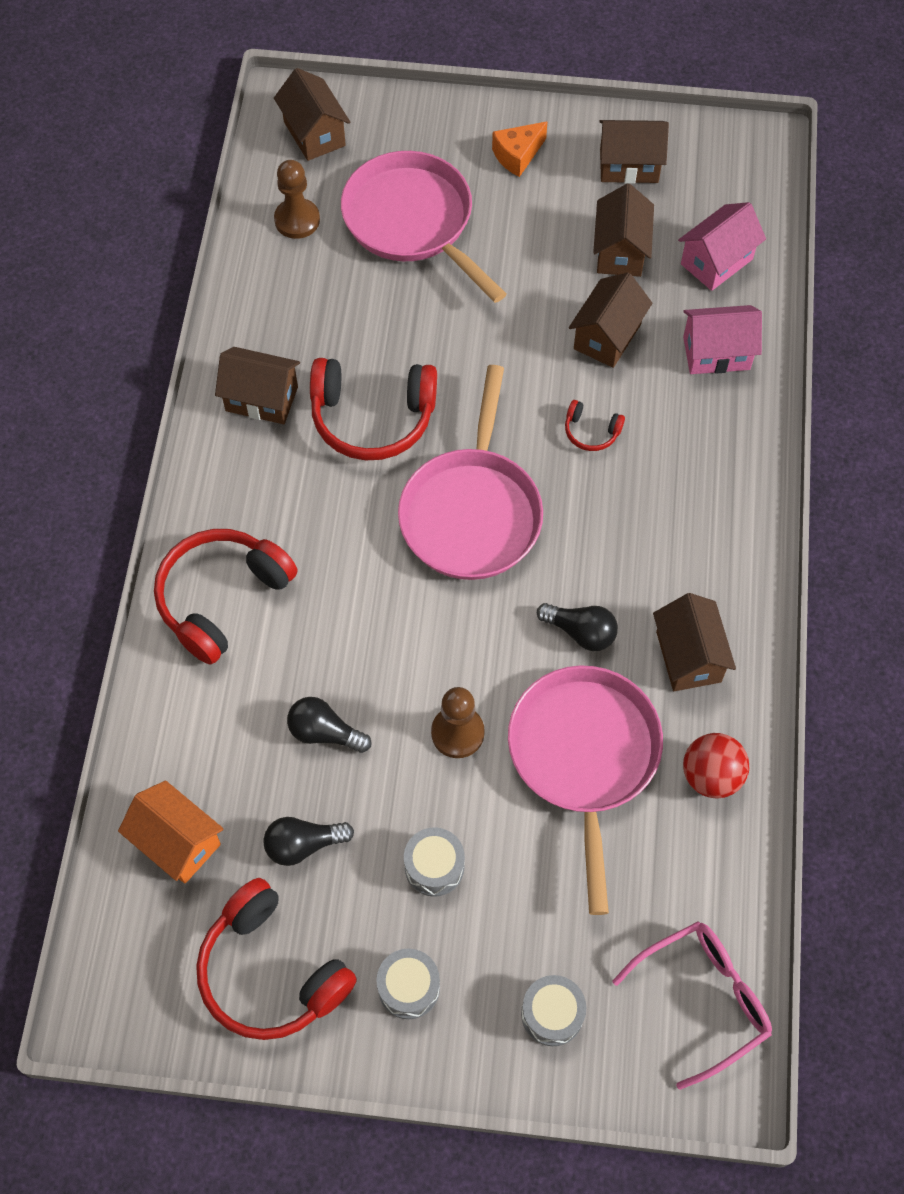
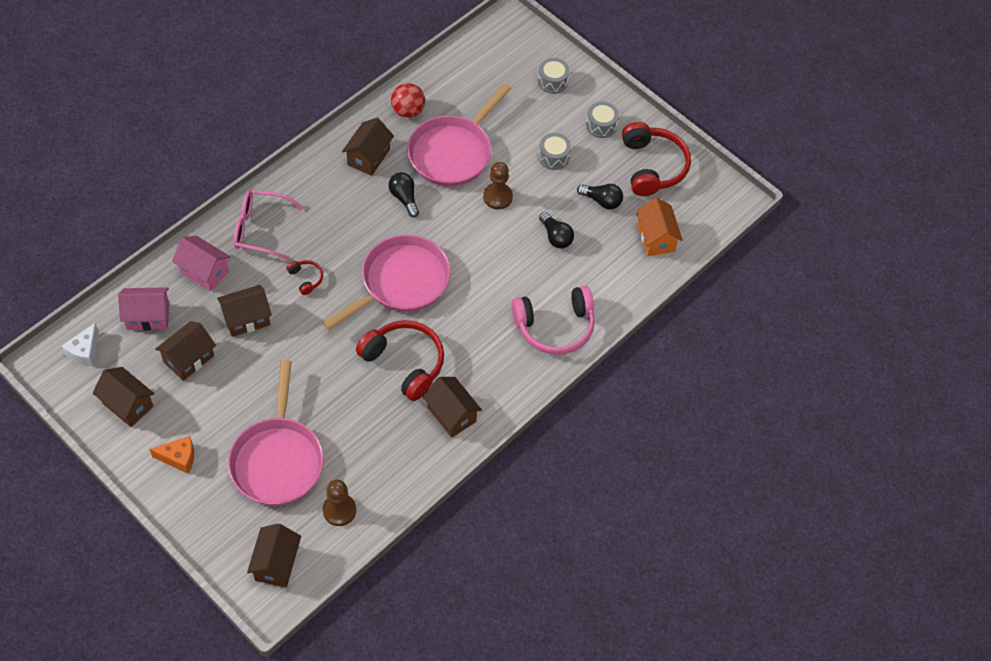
camera: 145 degrees left, 5 degrees down
(222, 598) = (555, 327): red headphones -> pink headphones
(702, 999) = (491, 49): pink glasses -> pink glasses (261, 229)
(737, 182) = (85, 351): none -> white cheese

